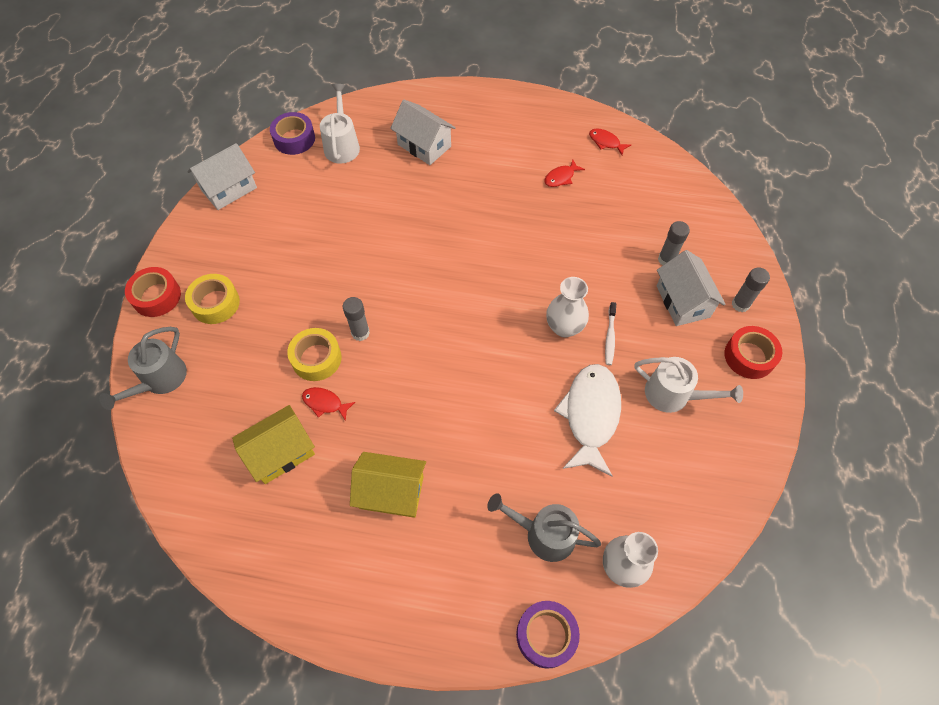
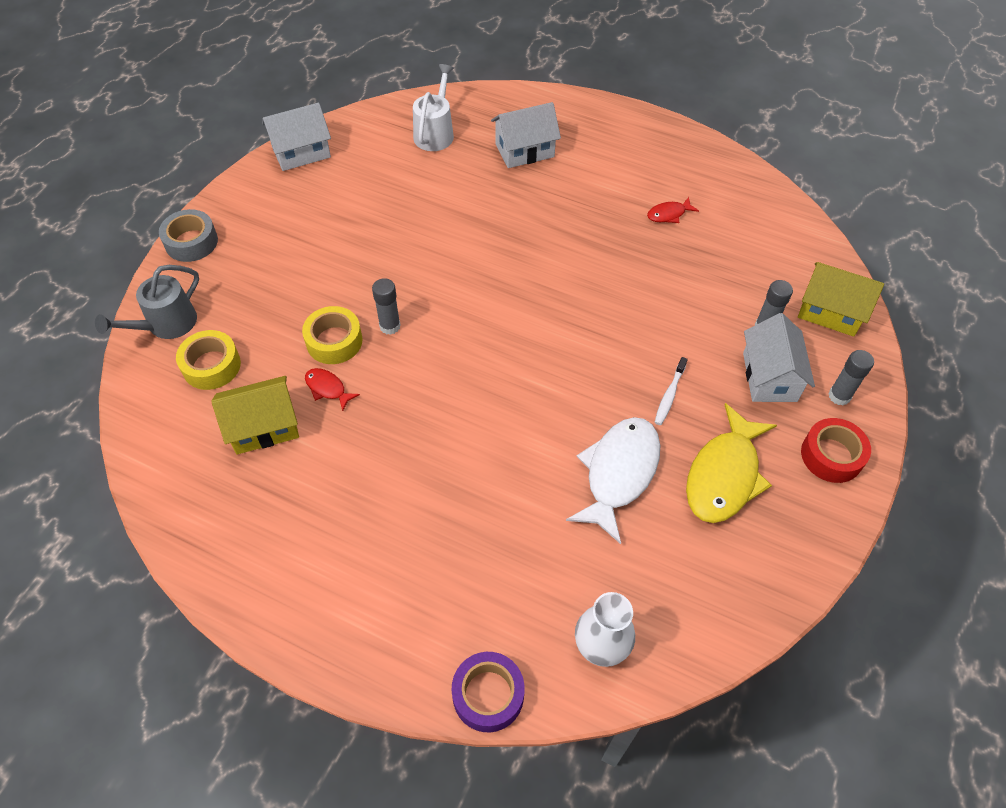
camera: 15 degrees right, 5 degrees down
(156, 296) = (191, 242): red tape -> grey tape
(215, 303) = (248, 262): yellow tape -> yellow tape (211, 366)
(294, 139) = (386, 117): purple tape -> none
(391, 492) = (367, 497): yellow house -> yellow house (830, 312)
(424, 145) = (524, 150): white house -> white house turned 75 degrees counterclockwise
(544, 534) = (522, 586): grey watering can -> none
(564, 327) = (619, 372): white vase -> none
(606, 142) = (734, 188): red fish -> none
(673, 395) = (724, 475): white watering can -> yellow fish

